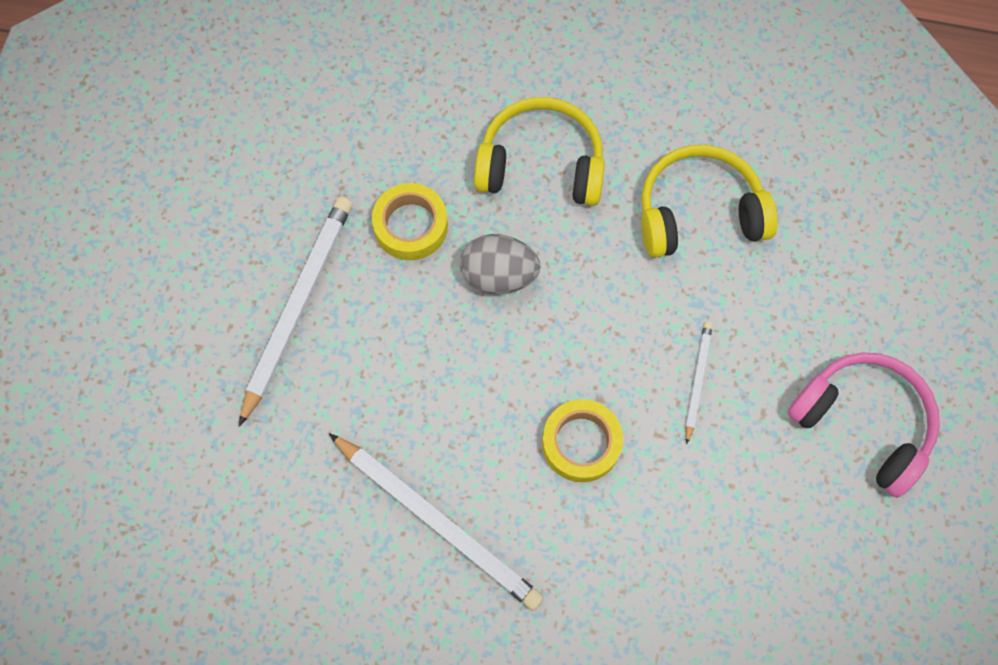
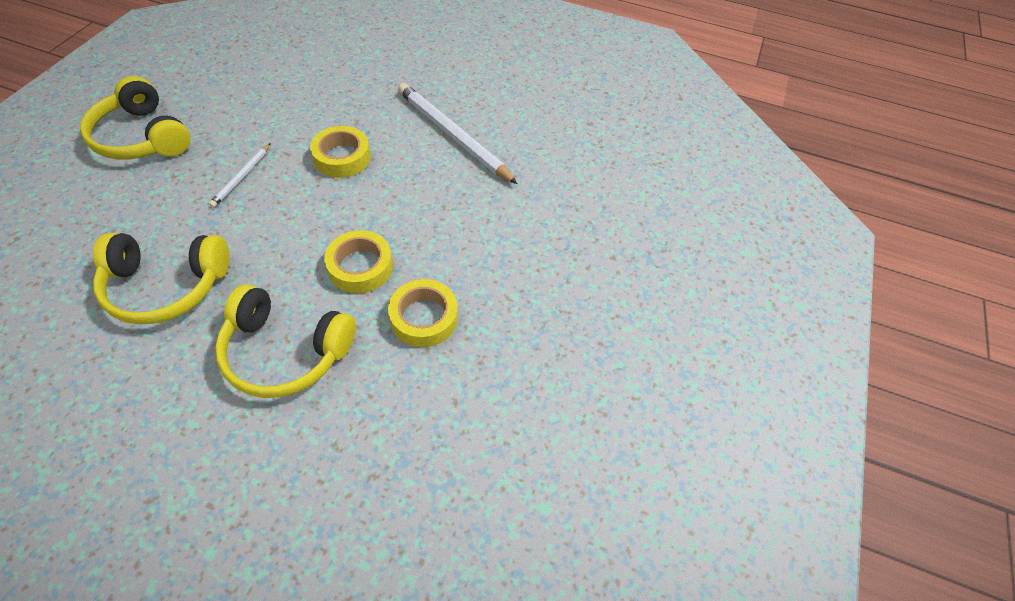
camera: 175 degrees left, 15 degrees down
(297, 306) = (532, 272): white pencil -> none
(499, 275) = (360, 267): grey egg -> yellow tape
(863, 423) = (142, 137): pink headphones -> yellow headphones

